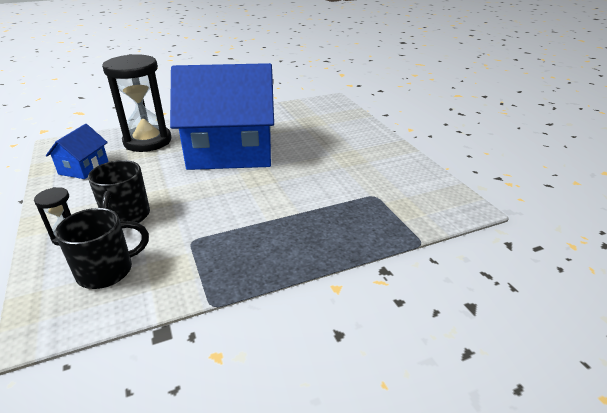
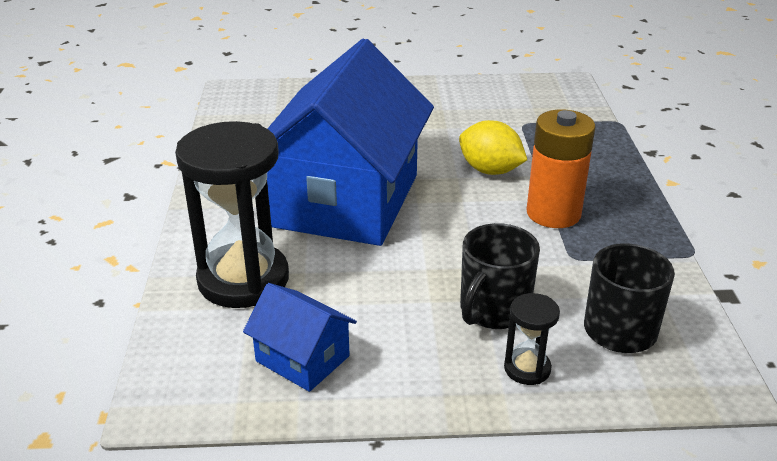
camera: 70 degrees left, 0 degrees up
(126, 216) = (493, 310): black mug -> black mug turned 105 degrees clockwise
(247, 225) = (553, 213): none -> orange battery
(293, 192) = (490, 170): none -> yellow lemon

